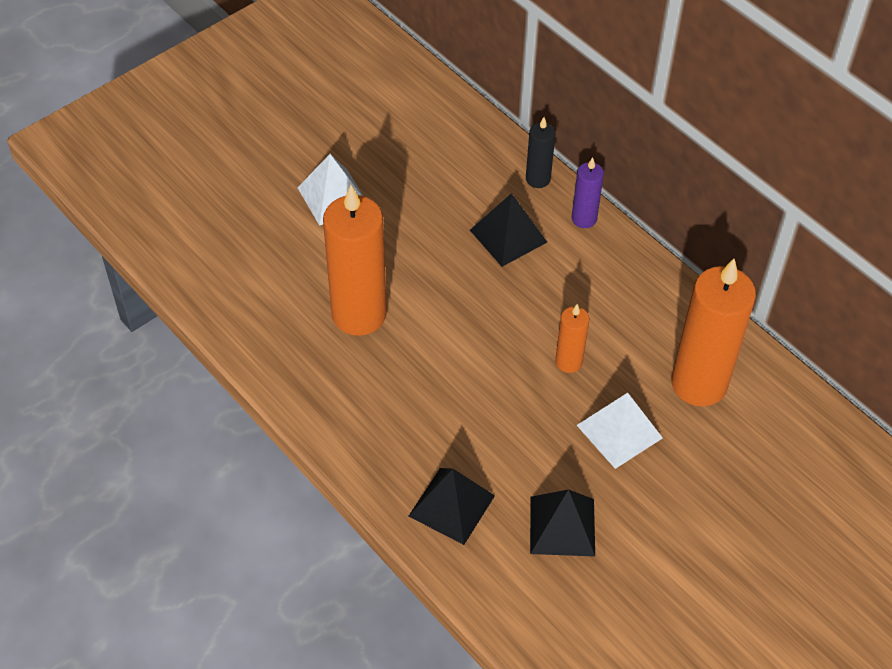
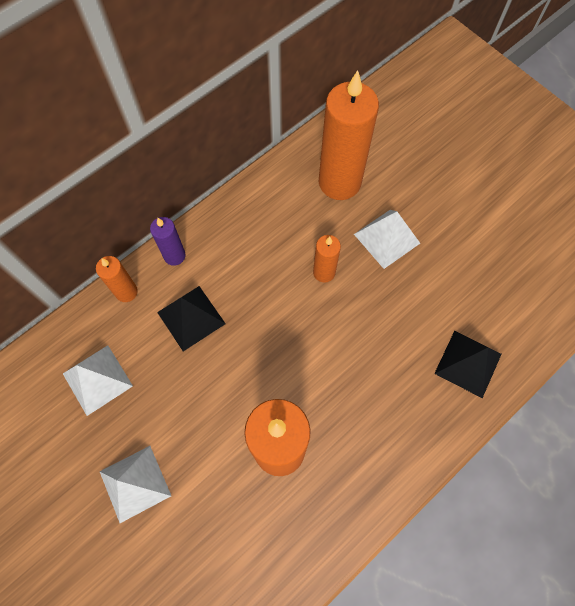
camera: 90 degrees left, 15 degrees up
(439, 162) = (97, 379): none -> white pyramid
(538, 179) = (126, 292): black candle -> orange candle
(562, 526) = (474, 281): black pyramid -> none

